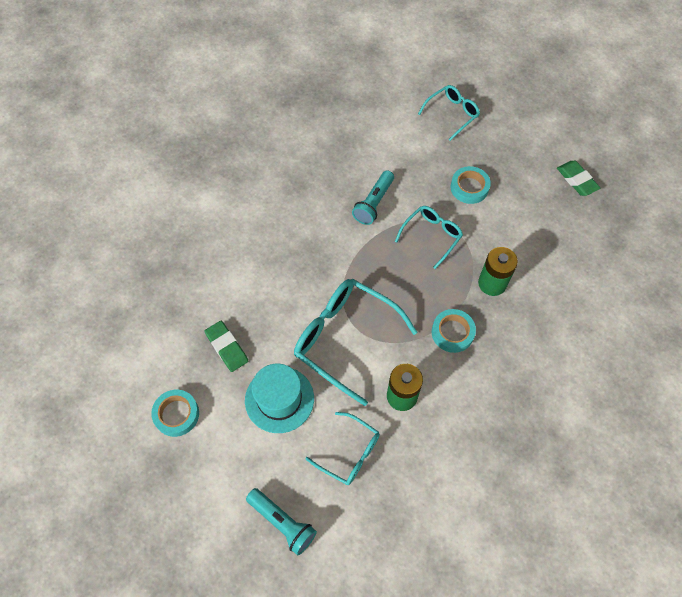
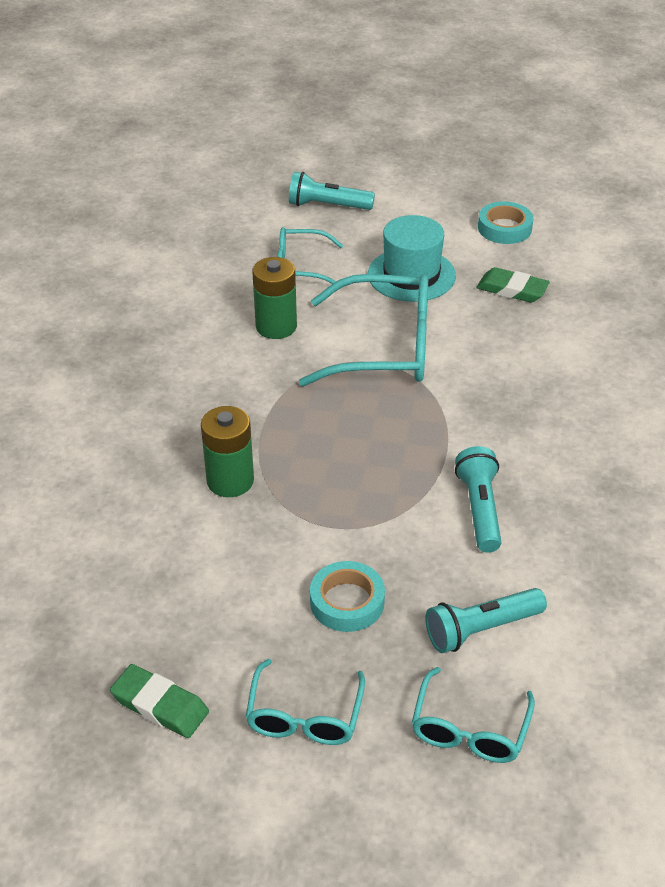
camera: 150 degrees right, 20 degrees down
(418, 148) = (481, 629): none -> turquoise flashlight
(431, 236) = (358, 503): turquoise glasses -> turquoise glasses (304, 716)
(452, 332) = (253, 405): turquoise tape -> none

